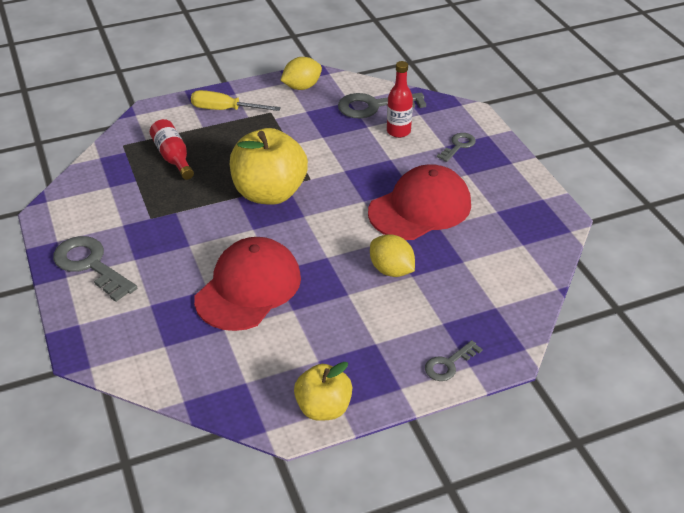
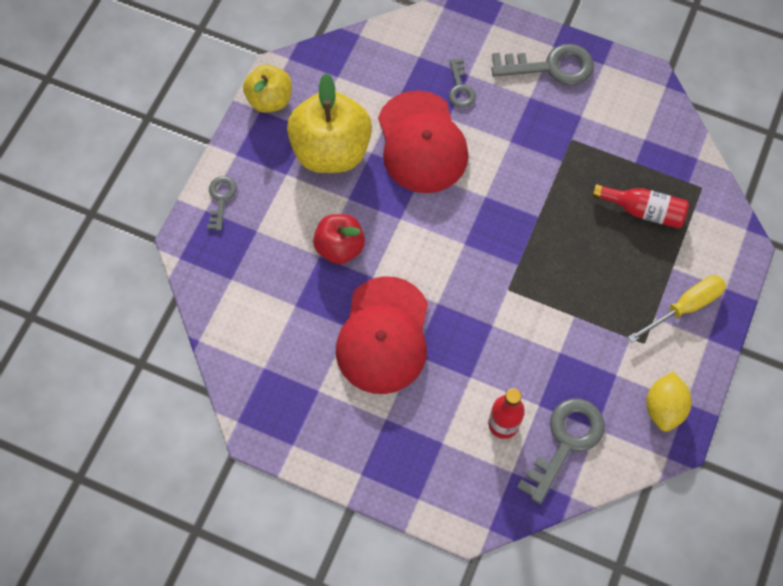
camera: 135 degrees right, 25 degrees up
(269, 193) = (519, 242): yellow apple -> yellow apple (331, 151)
(391, 270) = (340, 247): yellow lemon -> red apple
(458, 146) = (430, 453): grey key -> grey key (460, 88)

